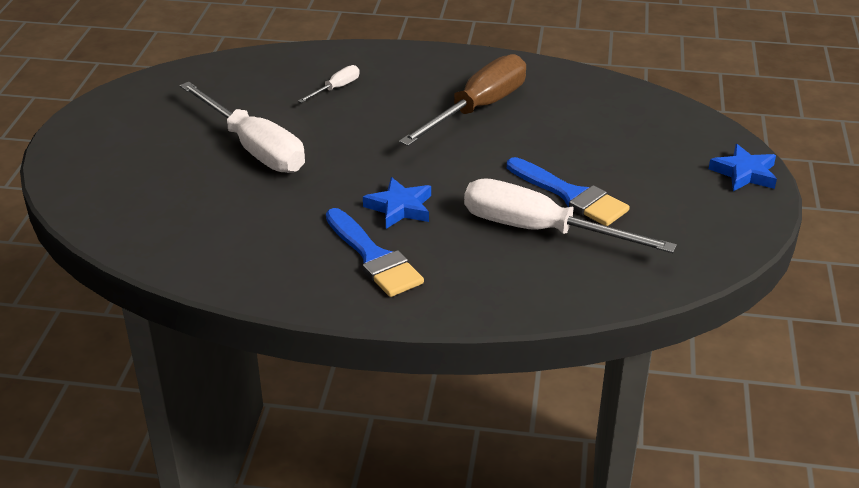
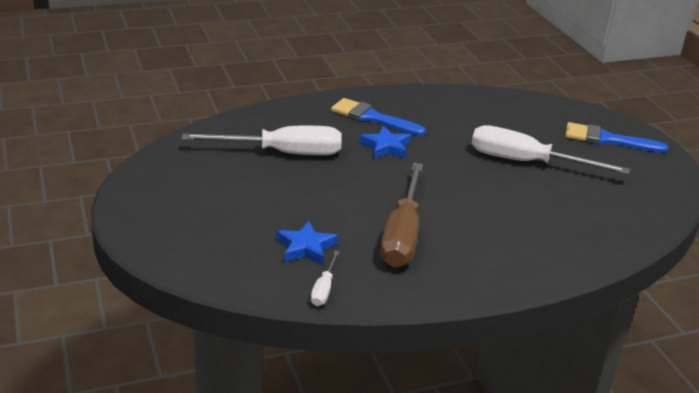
camera: 150 degrees right, 5 degrees down
(336, 88) = (535, 224): white screwdriver -> white screwdriver (324, 289)
(571, 195) = (276, 180): blue brush -> blue brush (607, 140)
(744, 173) = (143, 230): blue star -> blue star (305, 248)

